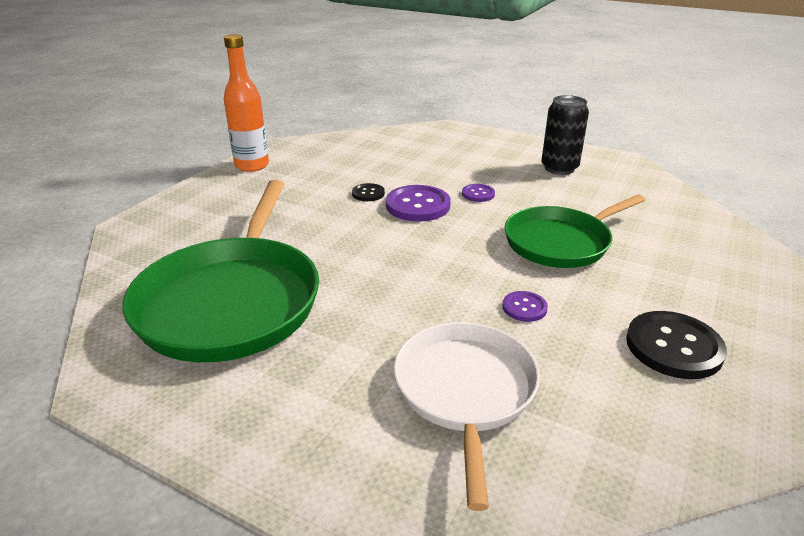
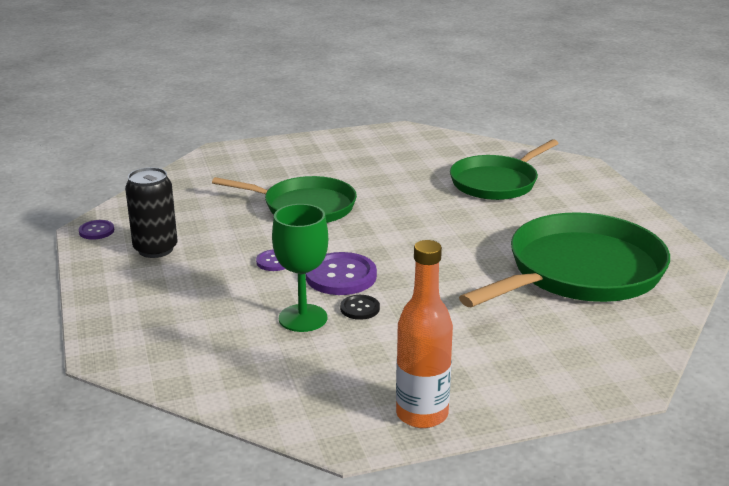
camera: 135 degrees left, 5 degrees down
(391, 175) = (303, 318): none -> green goblet
(465, 390) = (496, 182): white pan -> green pan
(524, 307) = (404, 192): purple button -> purple button (96, 231)
(673, 347) = (369, 154): black button -> none

